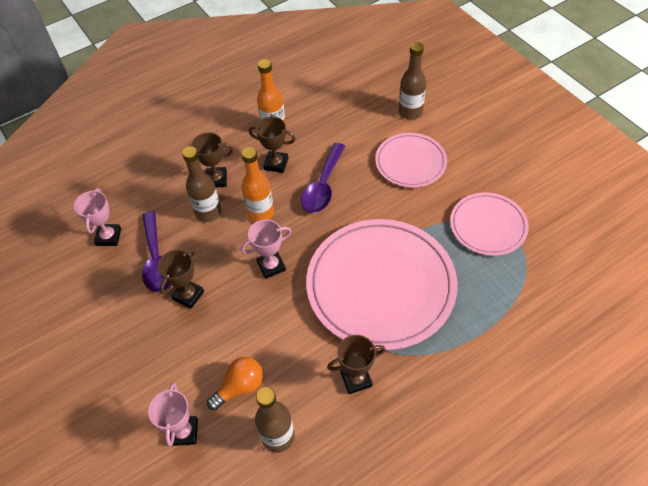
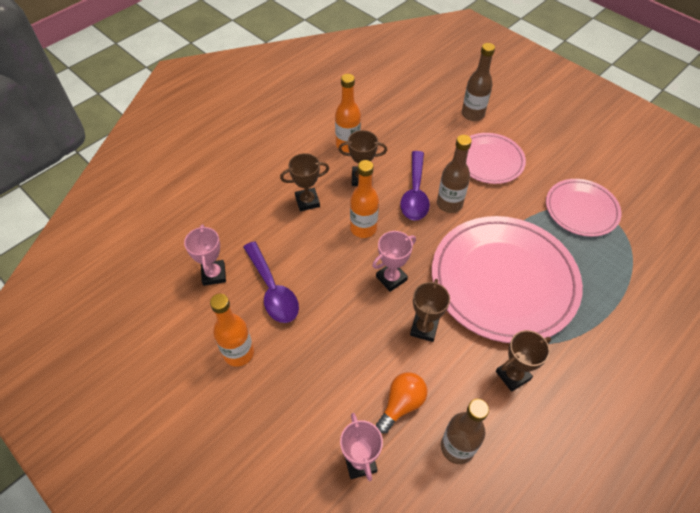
camera: 15 degrees left, 0 degrees up
(108, 313) = (239, 353): none -> orange bottle
(188, 295) = (317, 320): brown trophy -> brown trophy (424, 328)
(208, 212) = (310, 235): brown bottle -> brown bottle (449, 204)

